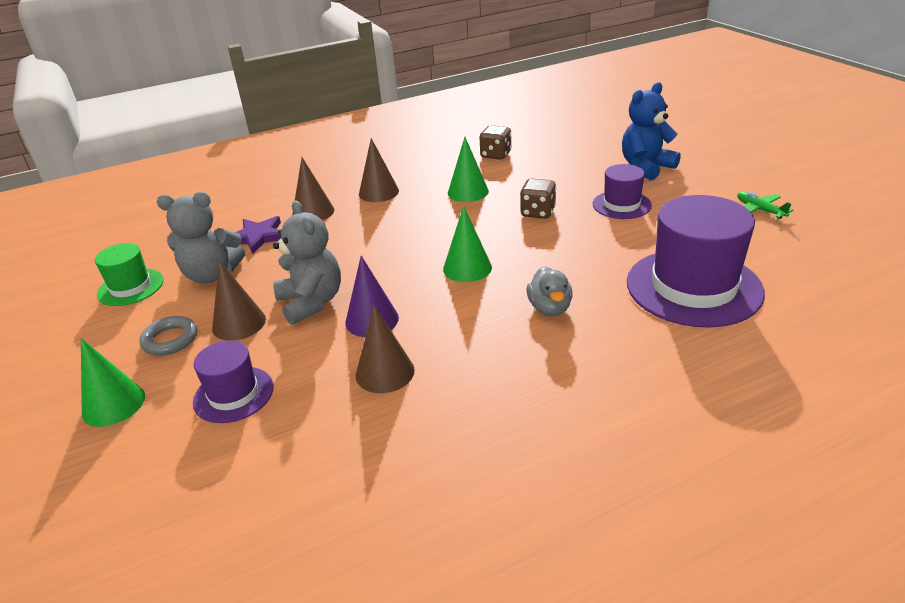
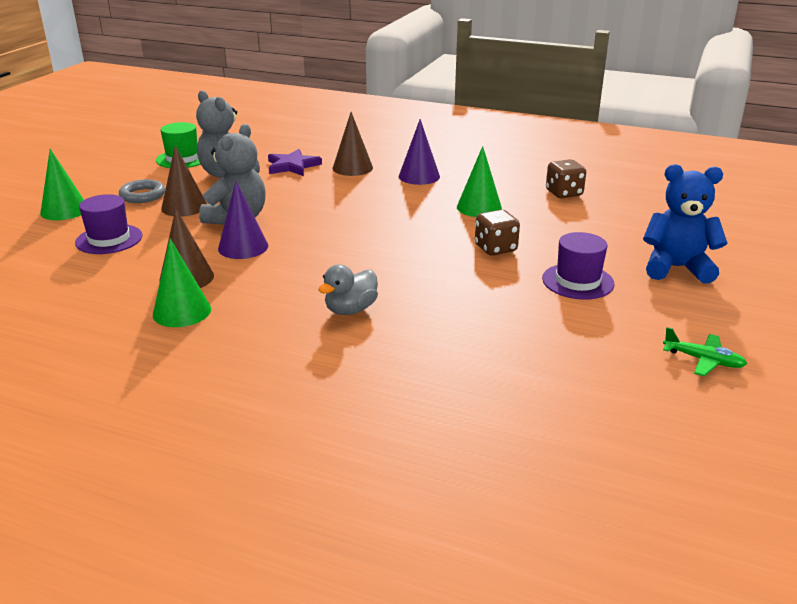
camera: 45 degrees right, 5 degrees down
(378, 192) = (419, 176): brown cone -> purple cone
(467, 268) = (361, 253): green cone -> green cone (182, 311)
(693, 287) = (484, 369): purple hat -> none
(759, 210) = (703, 360): green plane -> green plane turned 105 degrees clockwise

